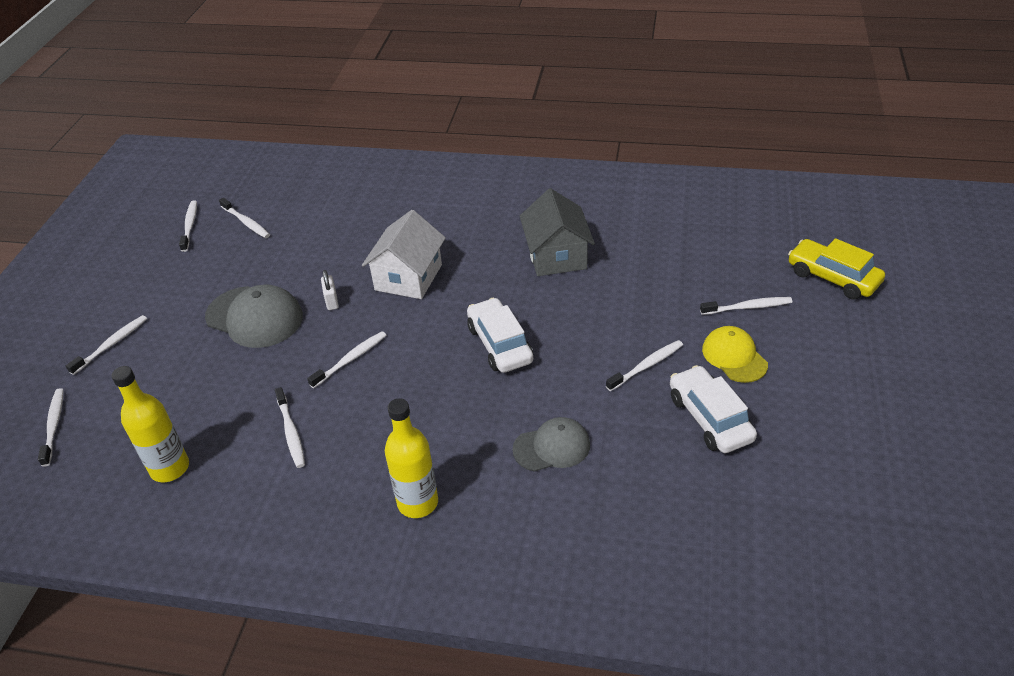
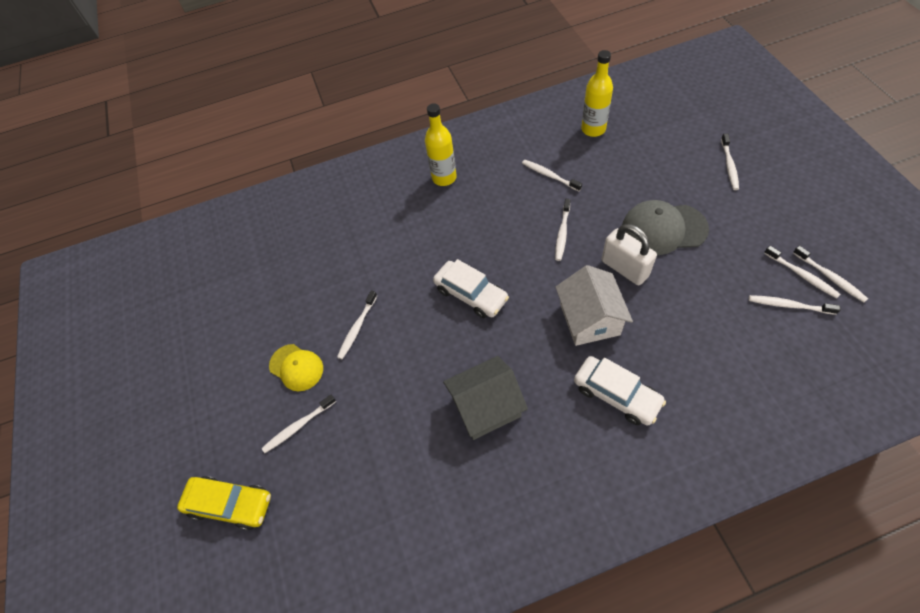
camera: 155 degrees right, 15 degrees up
(54, 426) = (686, 114): white toothbrush -> white toothbrush (801, 275)
(331, 301) = (624, 268): white padlock -> white padlock, size x2.00
(552, 447) = (390, 241): grey cap -> none
(556, 256) = (486, 407): grey house -> grey house turned 75 degrees counterclockwise
(710, 418) = (299, 307): white car -> white car (616, 395)

